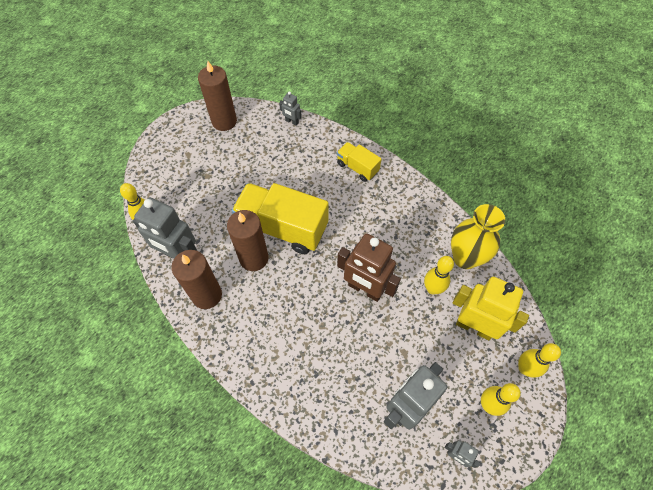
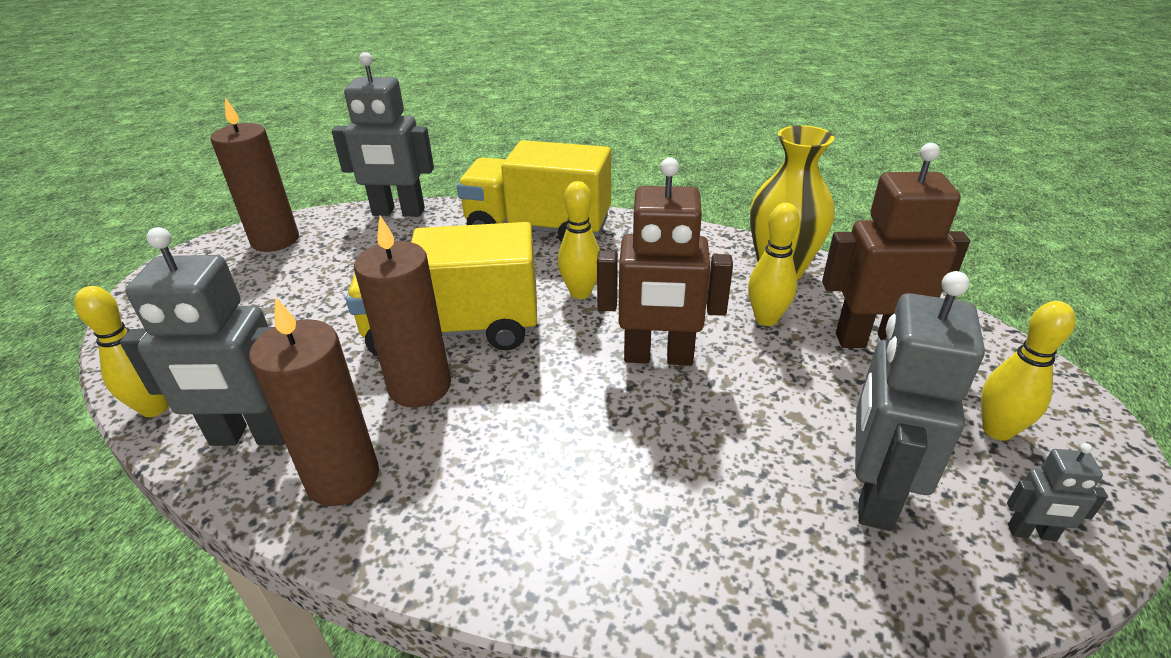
camera: 25 degrees left, 25 degrees down
(292, 122) = (398, 212): grey robot -> grey robot, size x2.17
(357, 167) = (538, 229): yellow truck -> yellow truck, size x1.92
(474, 326) = (871, 340): yellow robot -> brown robot
(524, 368) = (995, 361): yellow bowling pin -> yellow bowling pin (580, 293)

